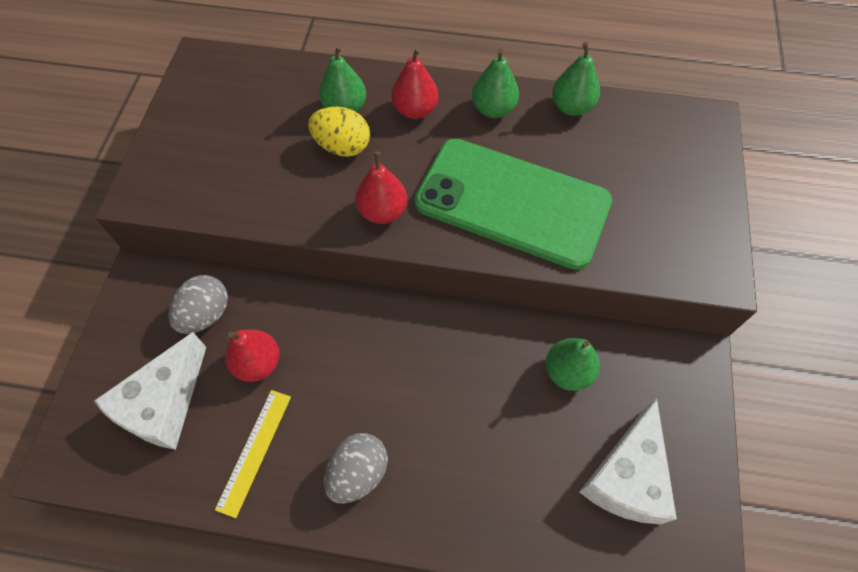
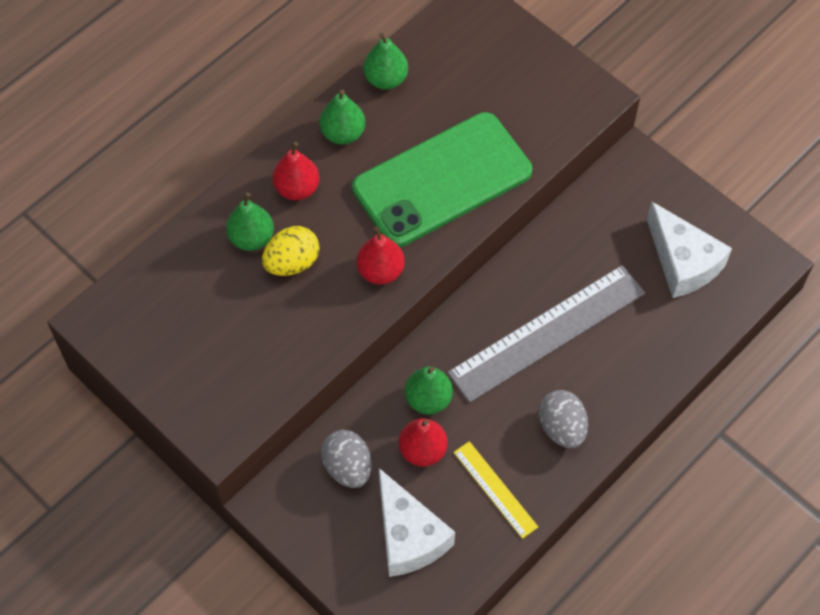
camera: 55 degrees left, 0 degrees up
(450, 395) = (547, 333): none -> grey ruler
(567, 372) = (585, 245): green pear -> green pear (428, 399)

